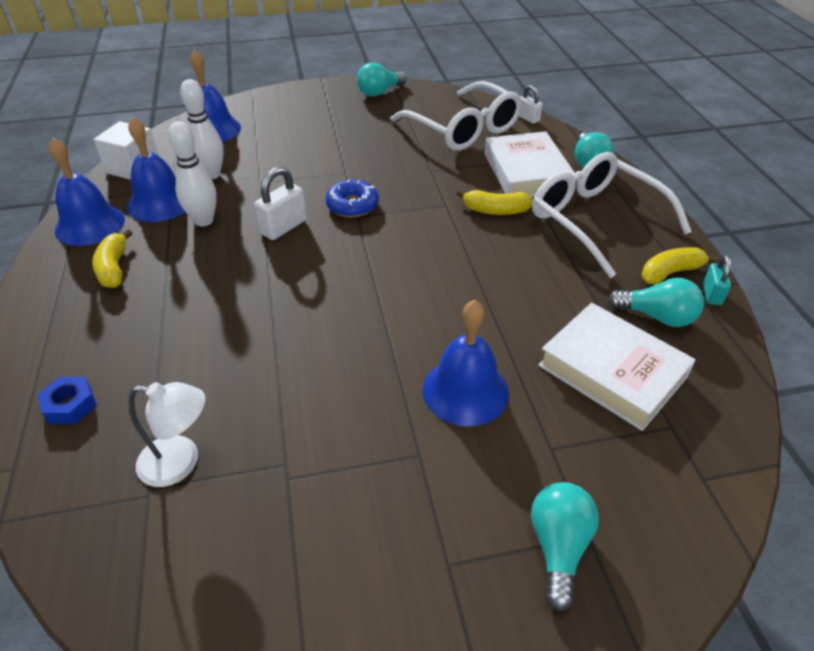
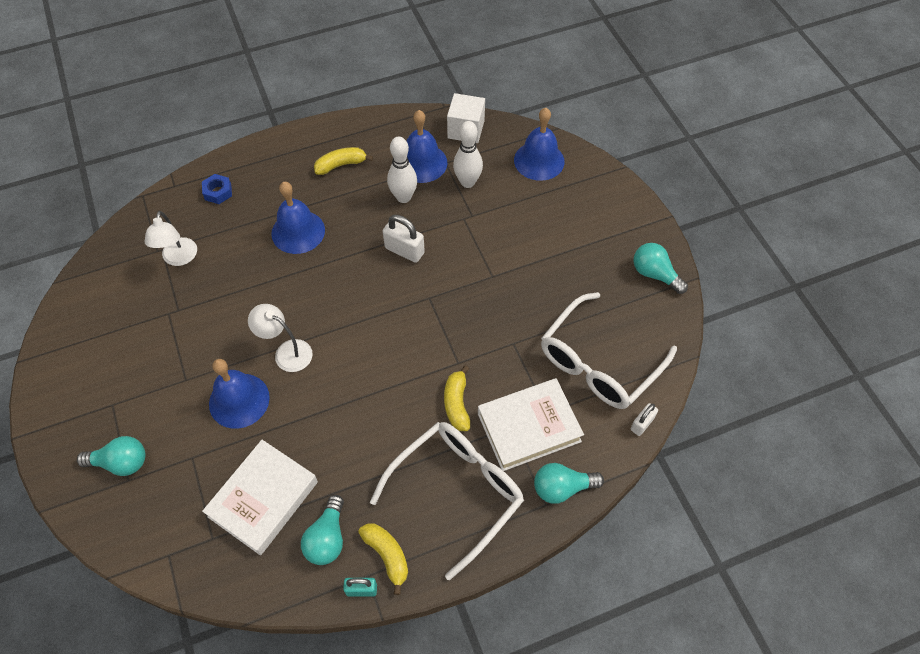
camera: 80 degrees right, 15 degrees up
(90, 225) = (387, 132): blue bell -> blue bell (298, 231)
(352, 205) = (443, 291): blue donut -> none
(399, 338) = (286, 352): none -> white lamp

